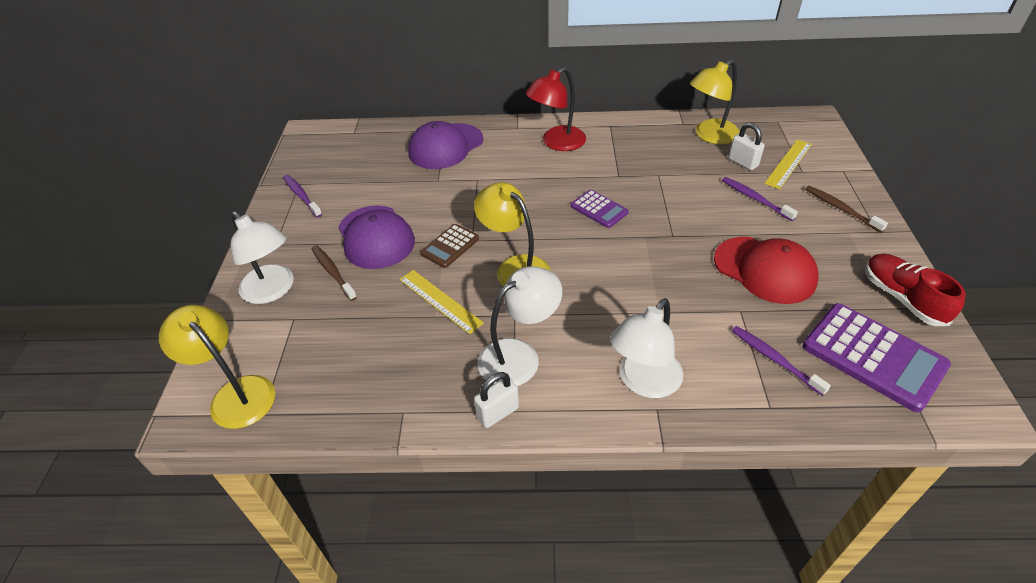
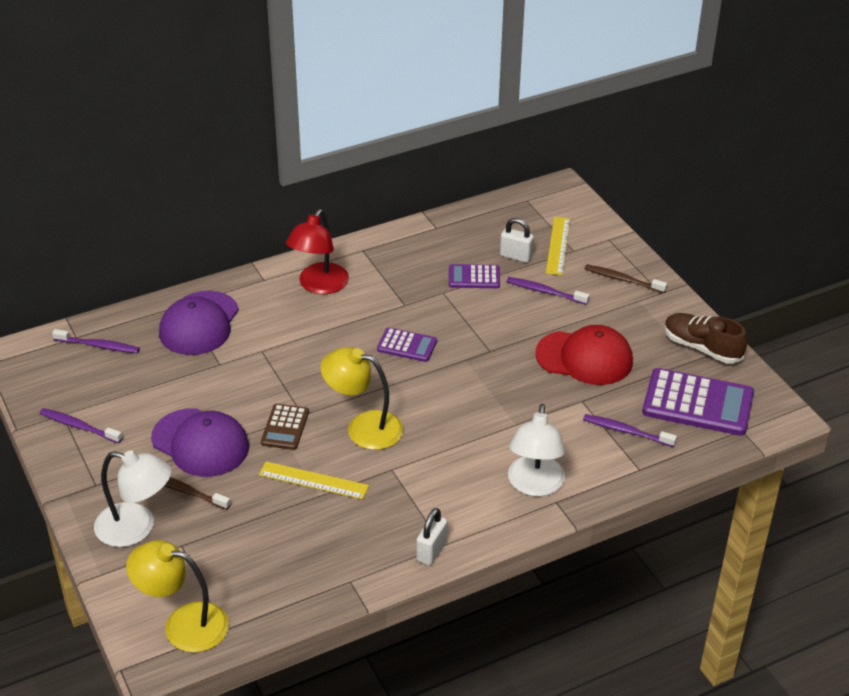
camera: 30 degrees left, 5 degrees down
(363, 142) = (98, 346): none -> purple toothbrush
(519, 355) = (419, 501): white lamp -> none
(694, 170) = (474, 277): none -> purple calculator
(710, 136) = (470, 235): yellow lamp -> none
(902, 298) = (702, 348): red shoe -> brown shoe

